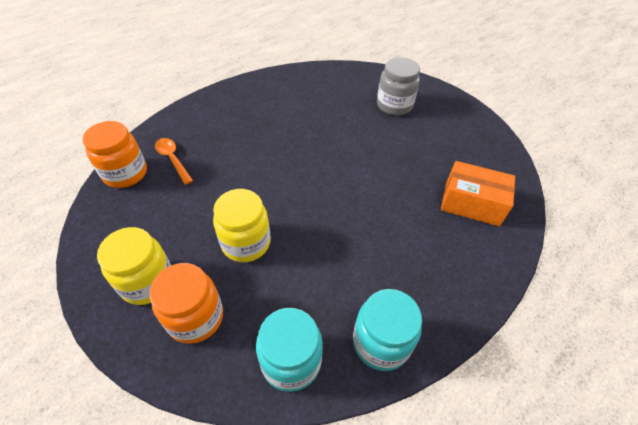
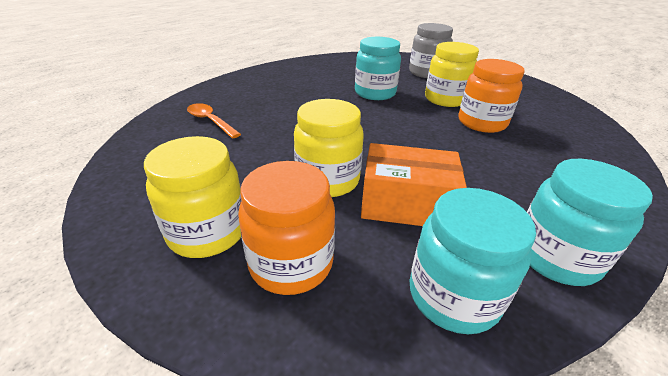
camera: 10 degrees left, 15 degrees down
(125, 173) = (154, 136): orange jar -> orange jar (481, 123)
(328, 134) = (375, 93): none -> turquoise jar
(392, 150) = (445, 99): none -> yellow jar
(472, 203) = (552, 128): orange box -> orange box (406, 204)

